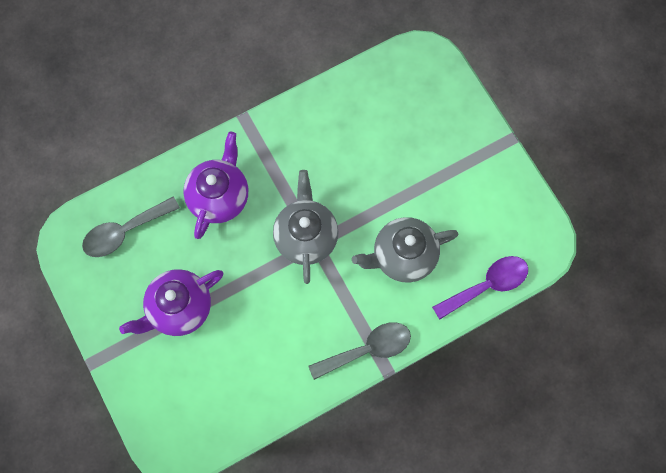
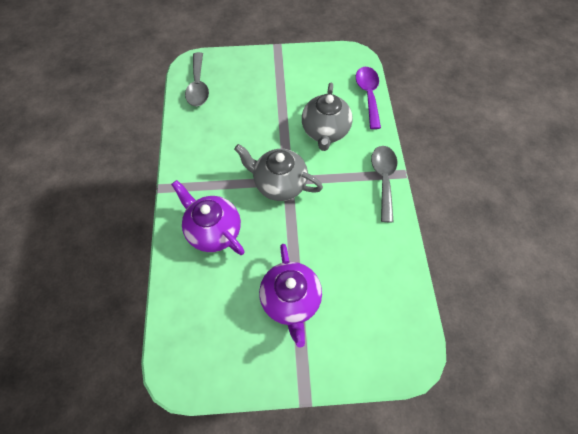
camera: 65 degrees left, 10 degrees down
(124, 231) = (200, 319): grey spoon -> grey spoon (198, 86)

